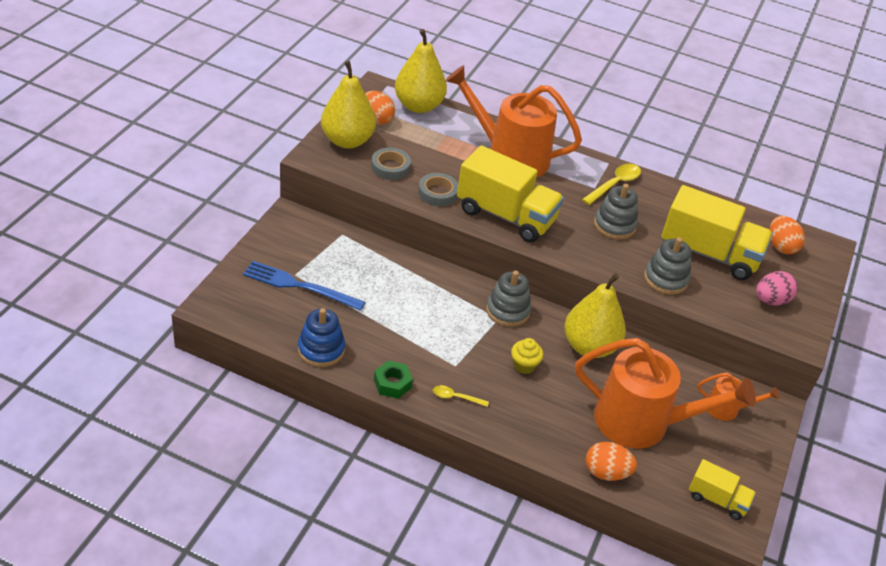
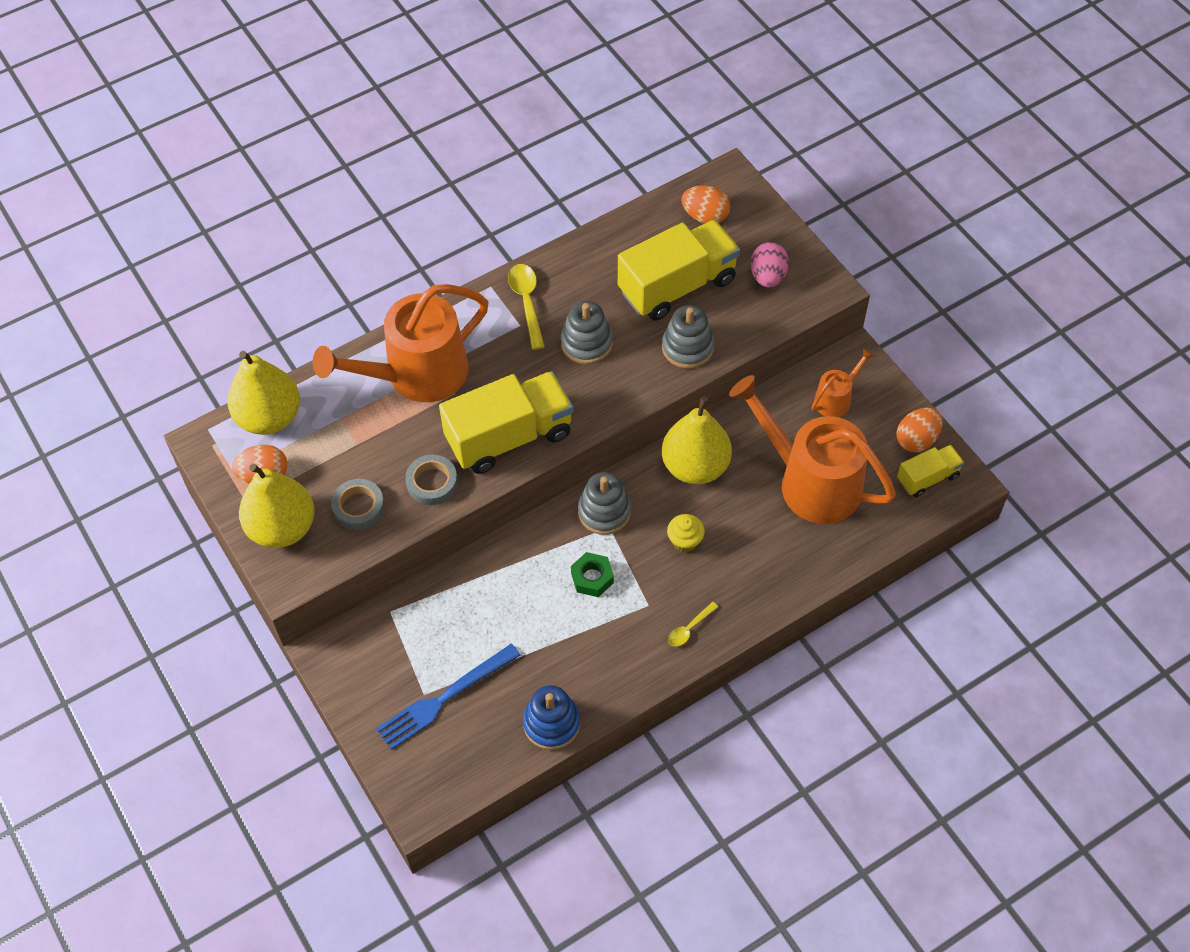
camera: 50 degrees left, 15 degrees up
(392, 383) = (638, 678): green nut -> green nut (592, 578)
(606, 472) = (850, 550): orange egg -> orange egg (916, 440)
(641, 422) = (811, 482): orange watering can -> orange watering can turned 105 degrees counterclockwise

